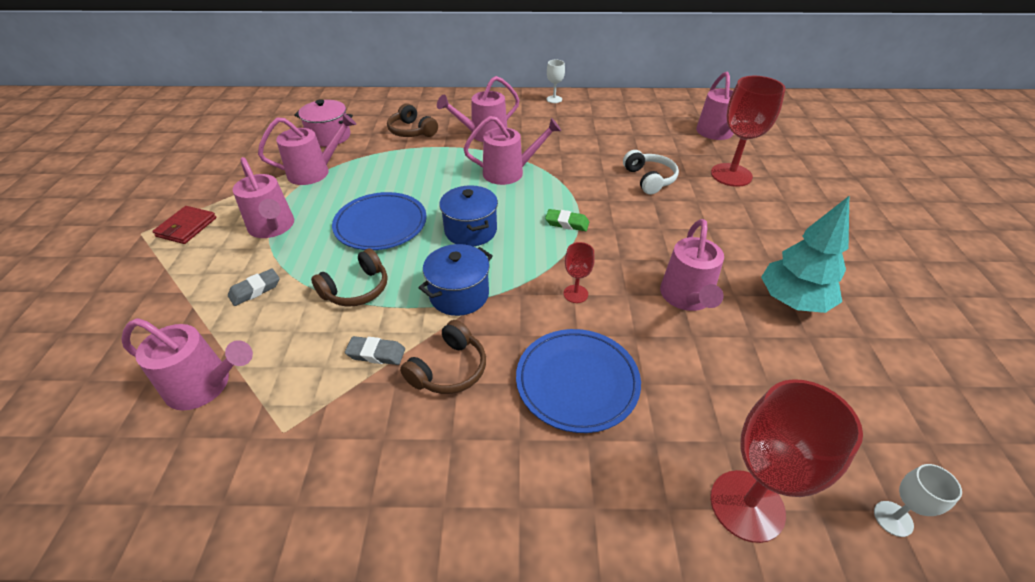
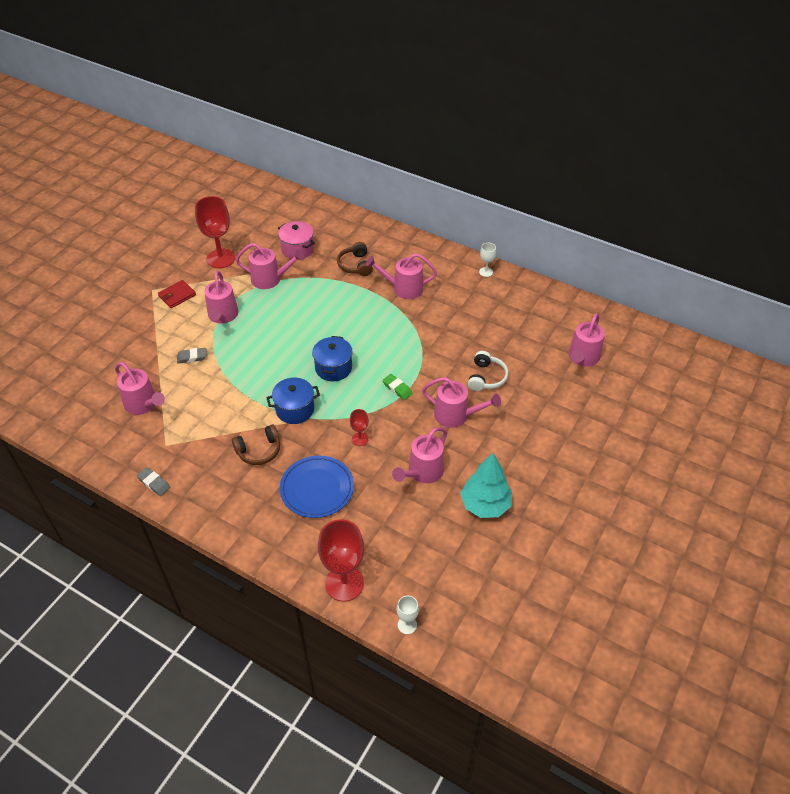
camera: 30 degrees right, 5 degrees up
(356, 289) = (243, 381): brown headphones -> none
(376, 353) = (230, 425): grey eraser -> grey eraser (154, 483)
(381, 225) = (284, 340): blue plate -> none
(509, 172) = (394, 331): pink watering can -> pink watering can (456, 415)
(731, 175) = (551, 399): red goblet -> red goblet (221, 258)

